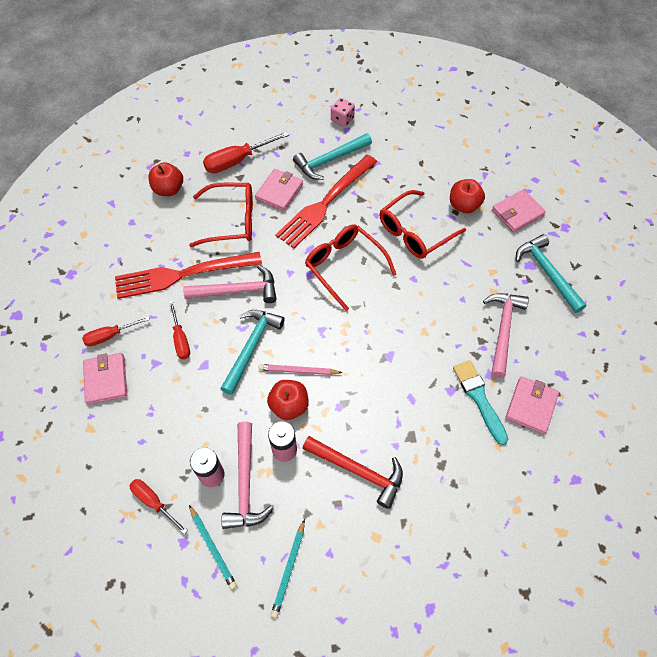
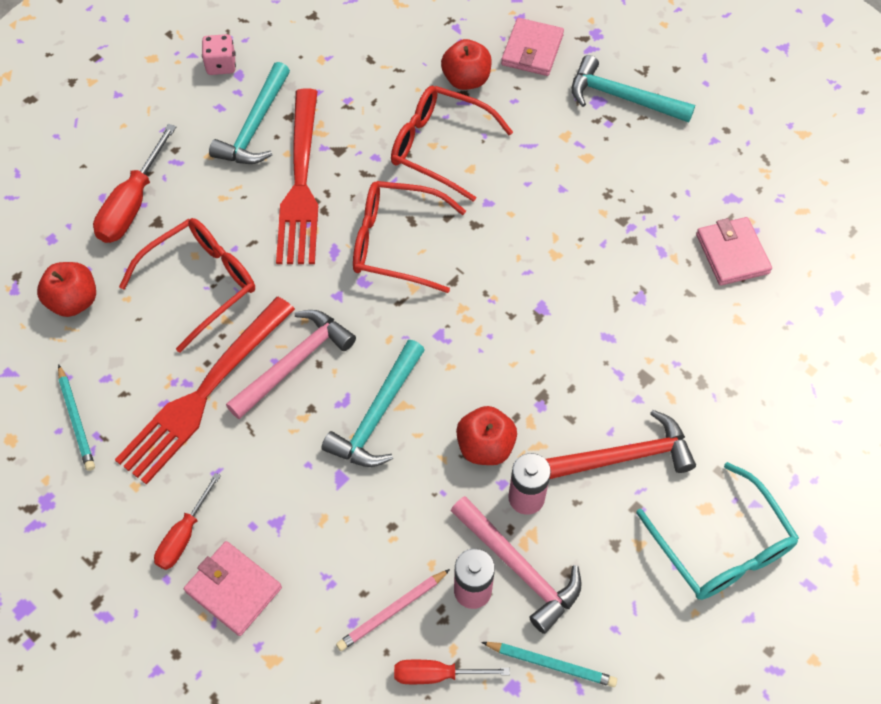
camera: 40 degrees left, 0 degrees up
(181, 339) = (281, 471): red screwdriver -> none
(251, 347) = (377, 415): turquoise hammer -> turquoise hammer turned 135 degrees counterclockwise
(279, 192) = (228, 207): pink wallet -> none
(289, 569) = (651, 616): turquoise pencil -> turquoise pencil (76, 420)
(298, 371) = (458, 400): pink pencil -> pink pencil (392, 611)
(364, 566) = (721, 546): none -> turquoise glasses
(415, 232) = (440, 147): red glasses -> red glasses turned 105 degrees clockwise
(479, 398) = (675, 284): turquoise brush -> none
(503, 330) = (634, 192): pink hammer -> none

